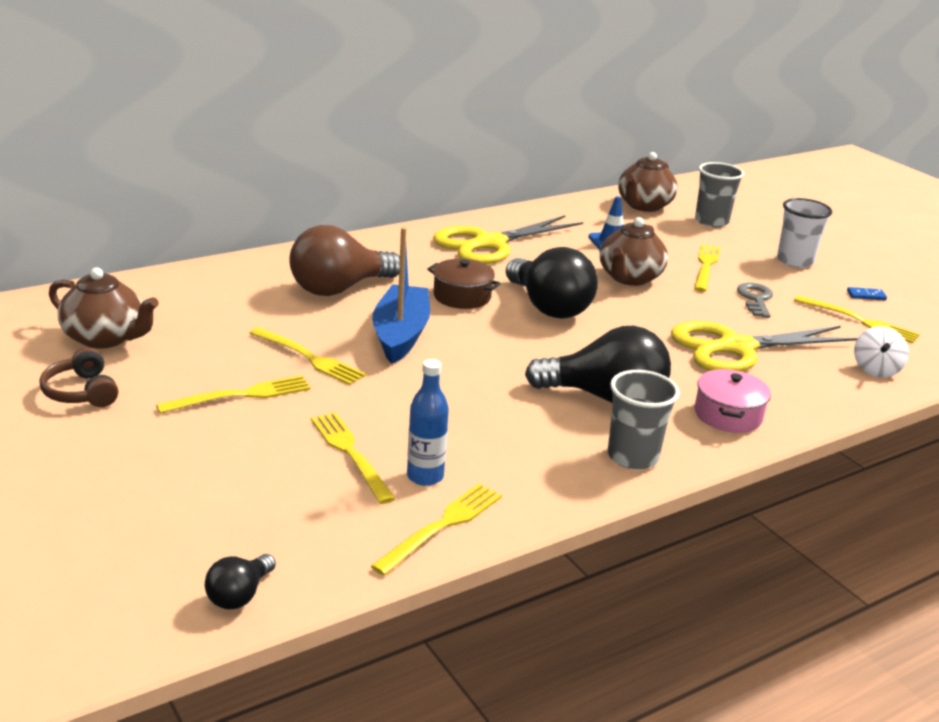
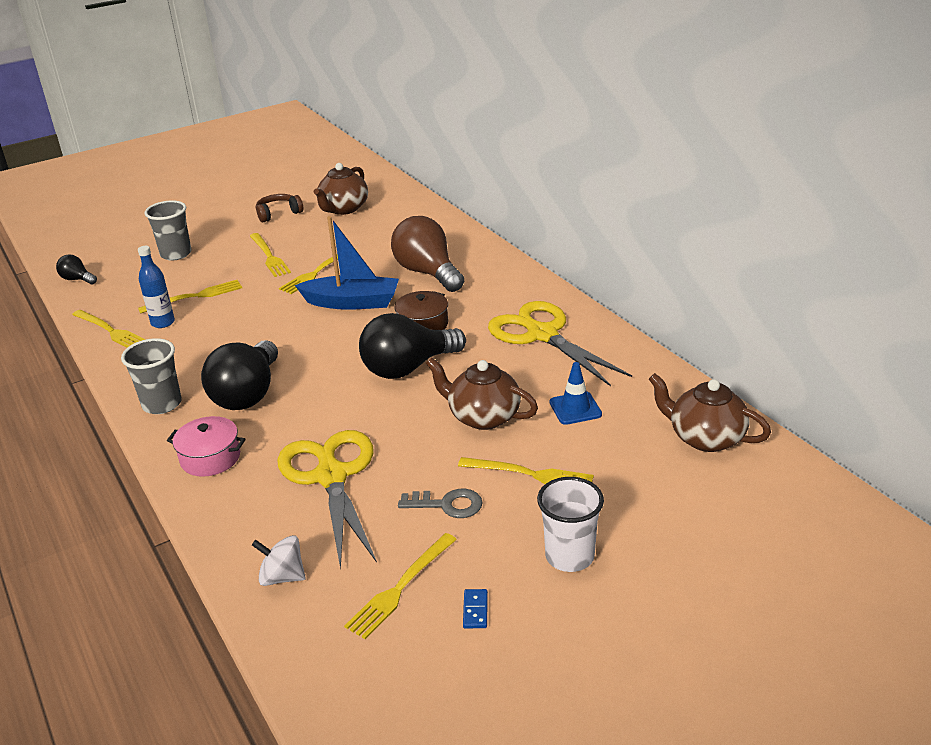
camera: 95 degrees right, 5 degrees up
(711, 221) = (679, 493): grey cup -> grey cup (176, 254)

